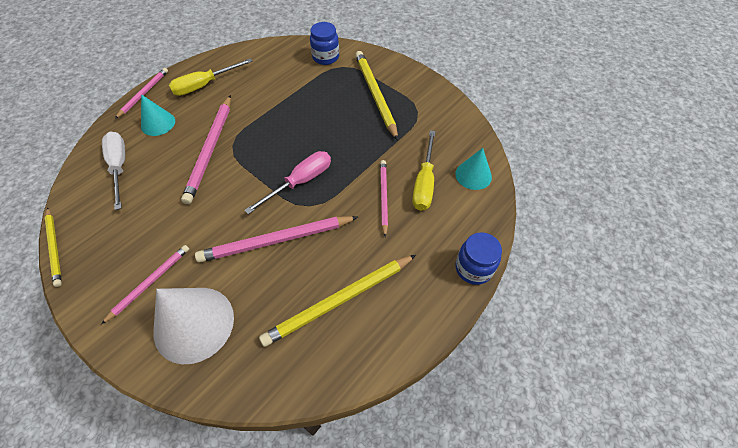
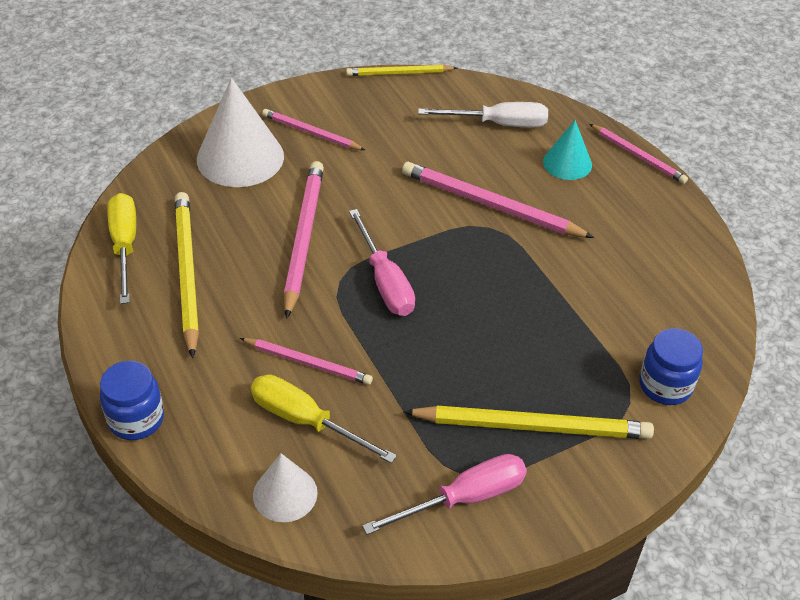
camera: 110 degrees right, 10 degrees down
(150, 283) = (311, 133): pink pencil -> pink pencil turned 150 degrees clockwise
(204, 85) = (636, 218): yellow screwdriver -> yellow screwdriver (125, 245)
(431, 108) = (464, 498): none -> pink screwdriver
(473, 175) = (285, 494): turquoise cone -> white cone

